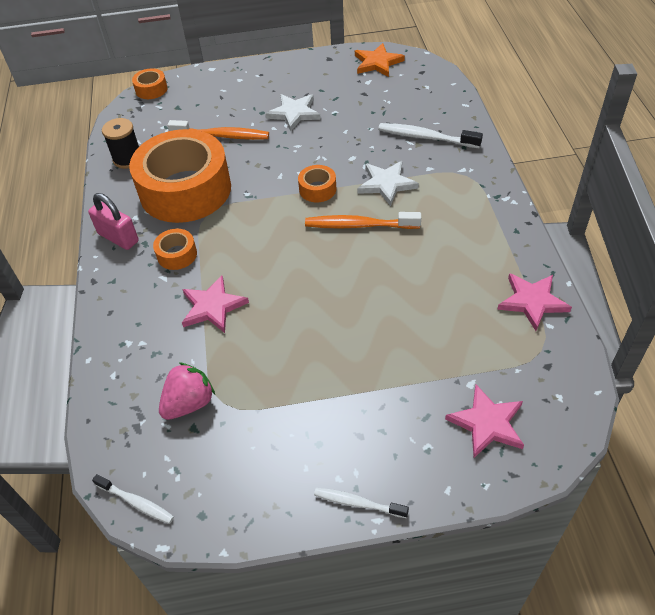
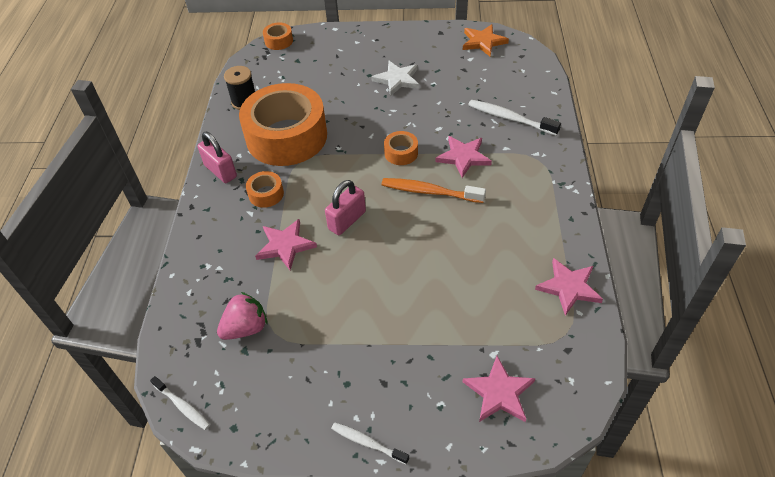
camera: 10 degrees right, 0 degrees up
(222, 136) = (330, 92): orange toothbrush -> none
(275, 269) = (347, 220): none -> pink padlock
(386, 184) = (463, 157): white star -> pink star

